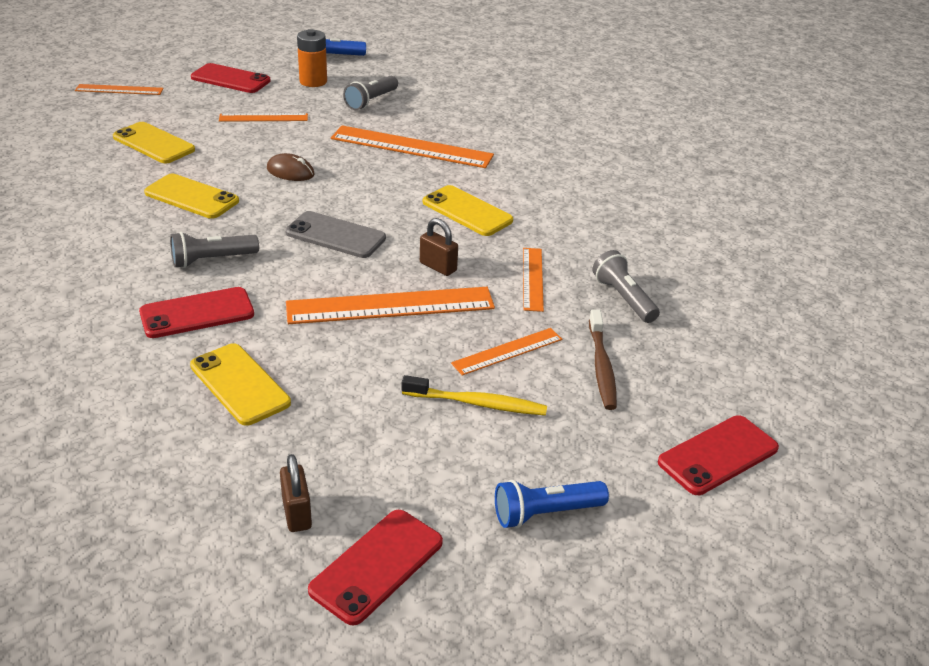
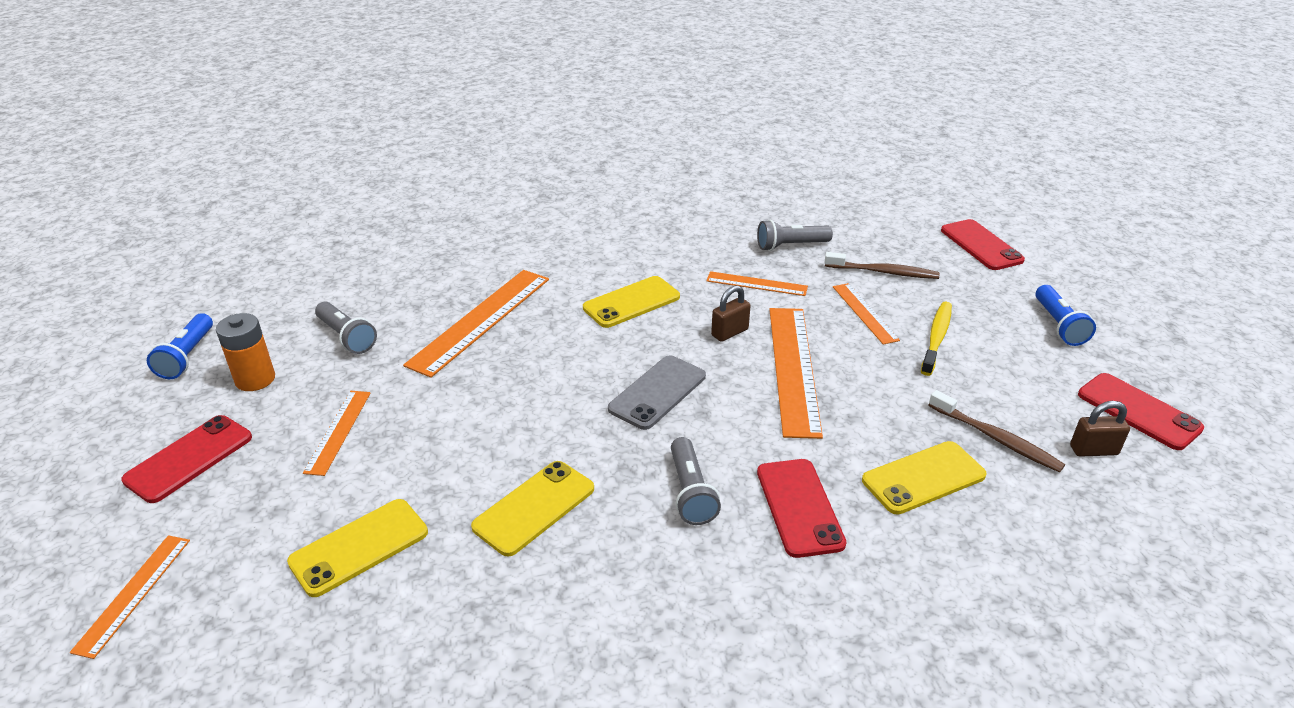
camera: 75 degrees left, 0 degrees up
(290, 171) = (500, 416): brown mouse -> none
(305, 438) = (996, 438): none -> brown toothbrush

